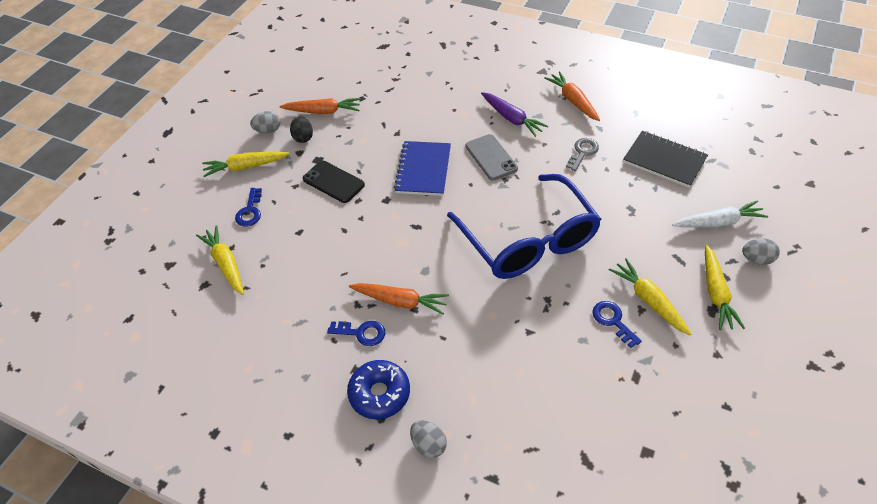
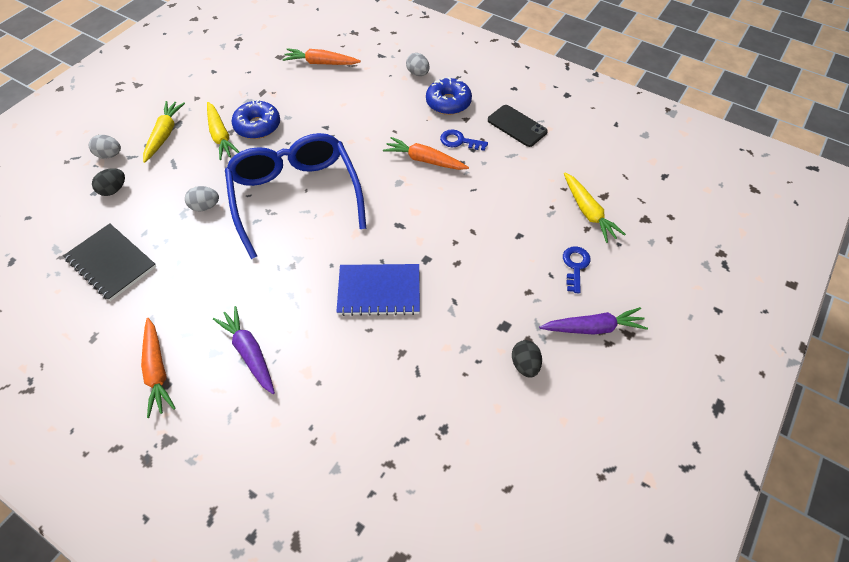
camera: 175 degrees left, 5 degrees up
(246, 167) = (592, 328): yellow carrot -> purple carrot
(268, 130) = (574, 385): grey egg -> grey egg (205, 206)
(323, 111) = (500, 410): orange carrot -> orange carrot (321, 63)
(333, 182) = (484, 290): black phone -> black phone (517, 126)
(423, 170) = (379, 291): blue notebook -> blue notebook turned 75 degrees clockwise
(491, 157) = (297, 296): grey phone -> none
(583, 152) = (191, 287): grey key -> none
(613, 321) = (257, 126): blue key -> blue donut
(718, 222) = (114, 190): white carrot -> black egg

